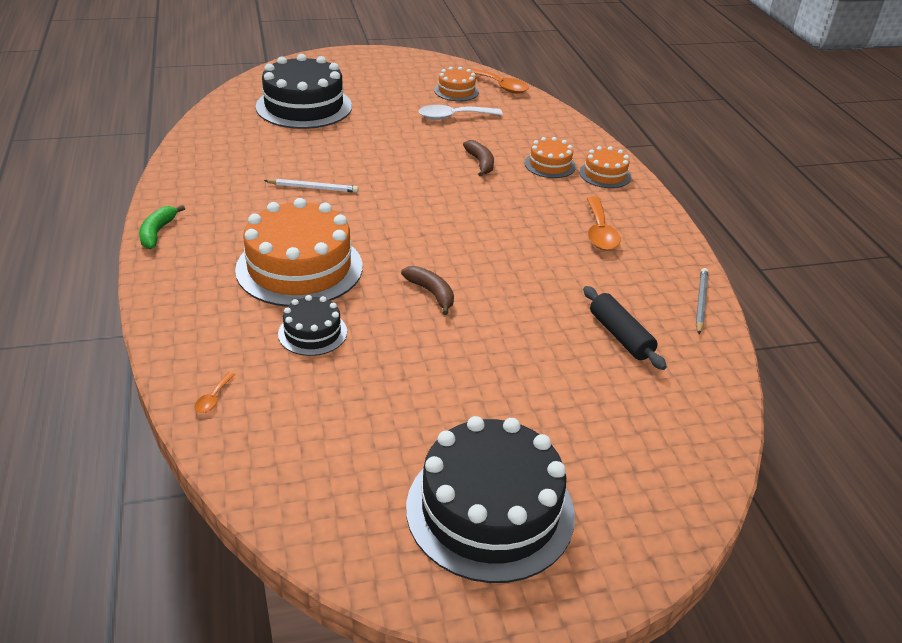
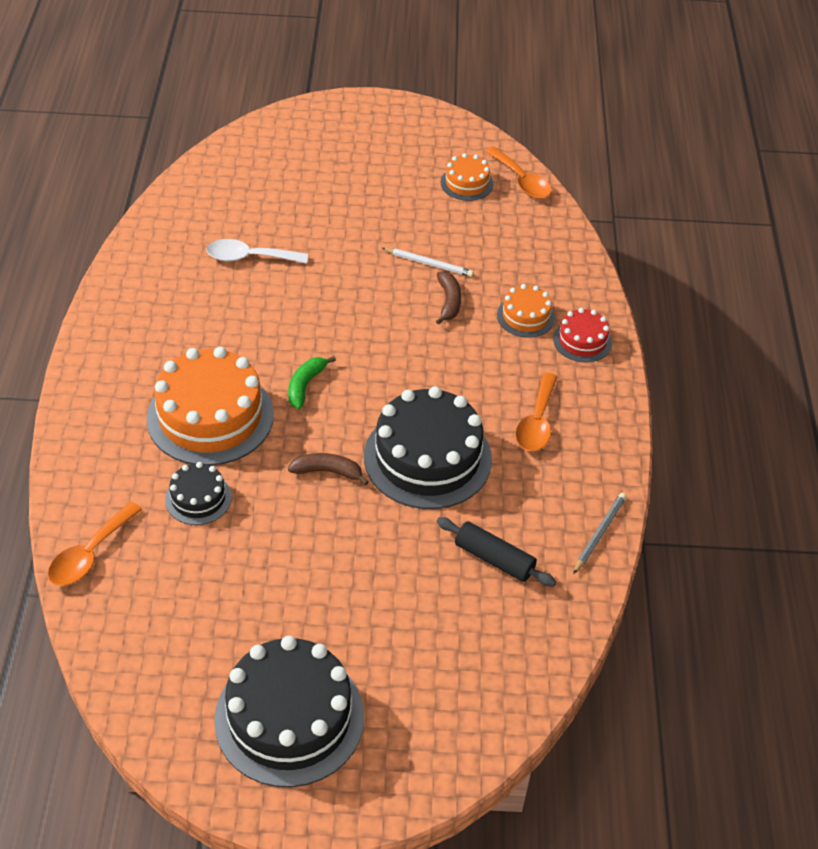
camera: 15 degrees right, 10 degrees up
(157, 232) = (87, 347): green banana -> green banana (305, 385)
(213, 398) = (90, 554): orange spoon -> orange spoon, size x2.09
(304, 106) = (285, 185): black cake -> black cake (427, 458)
(313, 188) = (256, 311): white pencil -> white pencil (428, 264)
(431, 293) = (328, 472): brown banana -> brown banana turned 60 degrees counterclockwise
(453, 117) = (446, 225): white spoon -> white spoon (249, 257)
(605, 174) = (582, 341): orange cake -> red cake
(620, 336) = (494, 559): black rolling pin -> black rolling pin turned 45 degrees counterclockwise

